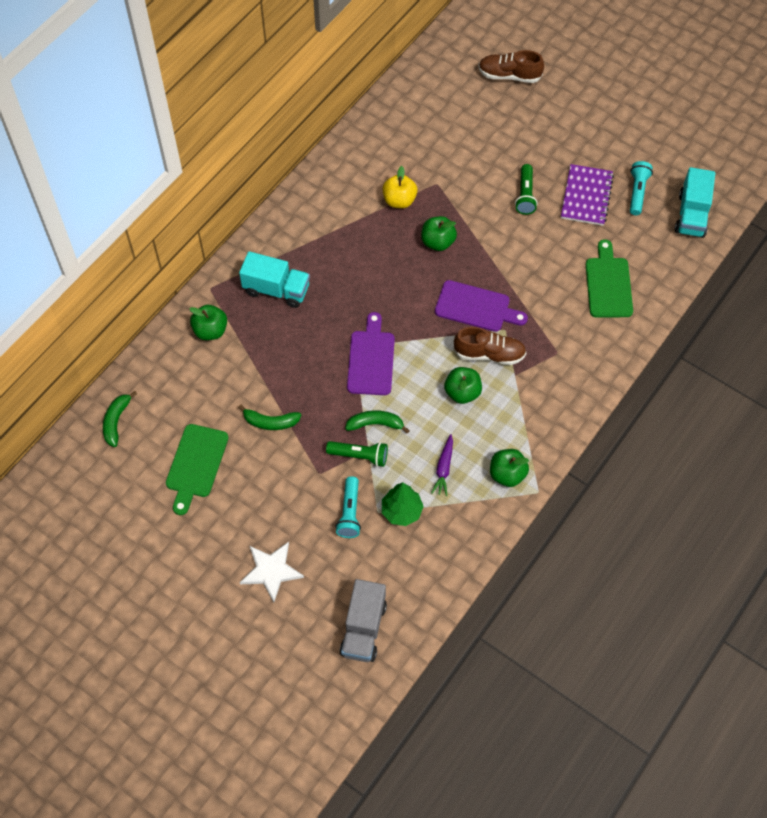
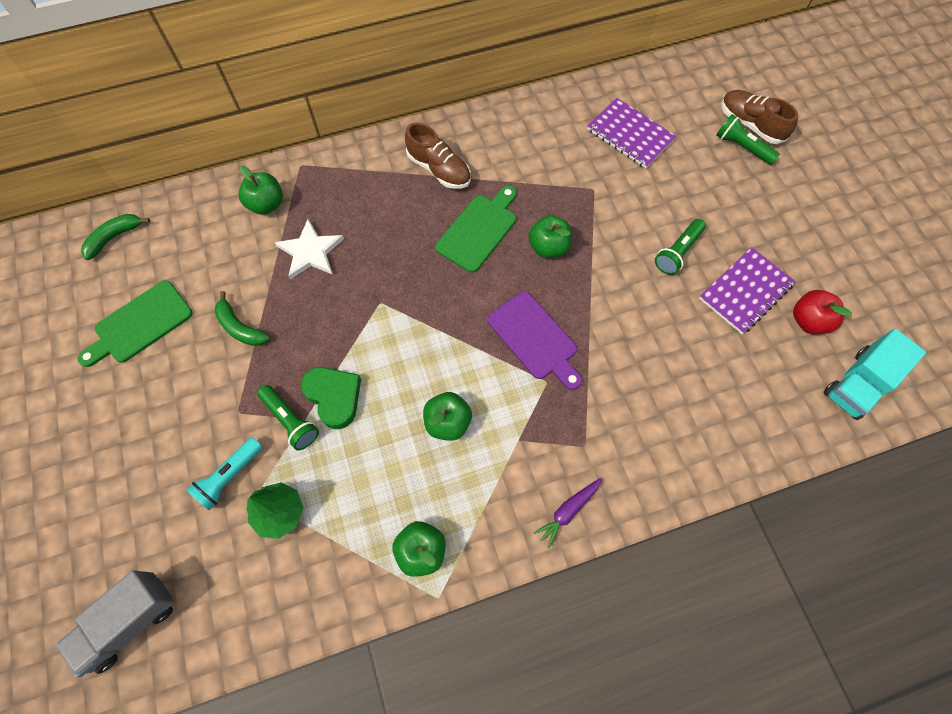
camera: 35 degrees right, 5 degrees up
(271, 571) = (105, 485): white star -> white star (310, 252)
(276, 289) = (357, 202): turquoise truck -> none
(371, 359) = (386, 326): purple cutting board -> none
(375, 424) = (334, 397): green banana -> green heart
(399, 200) = (543, 184): yellow apple -> none
(432, 129) = (630, 135): none -> purple notebook
(444, 468) = (361, 494): purple carrot -> purple carrot (568, 511)
(489, 354) = (509, 398): brown shoe -> brown shoe (439, 169)
(515, 95) = (742, 147): none -> green flashlight
(608, 284) = (700, 404): green cutting board -> green cutting board (478, 230)
(637, 192) = (808, 321): turquoise flashlight -> red apple

